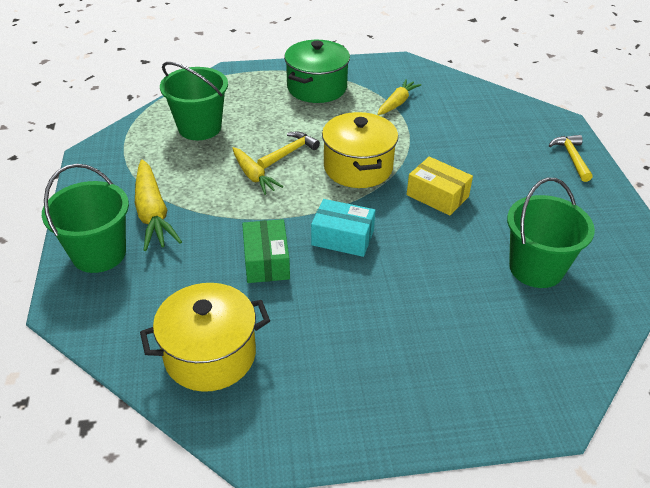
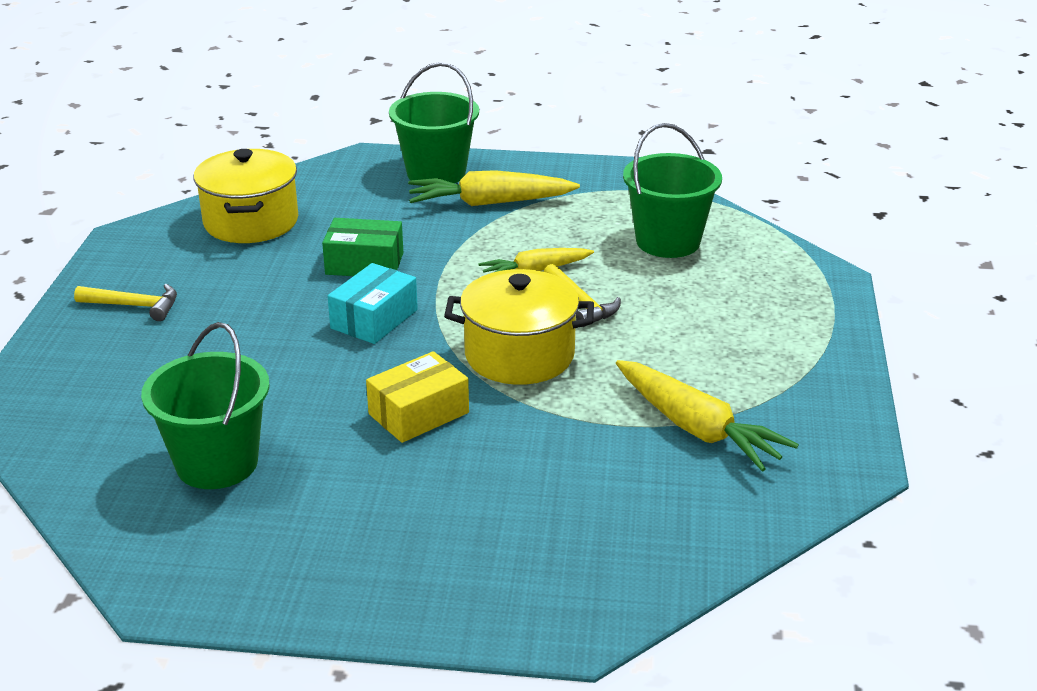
camera: 105 degrees right, 10 degrees down
(317, 88) = (765, 352): green pot -> none
(397, 103) = (696, 428): yellow carrot -> yellow carrot, size x1.57
(571, 158) = (450, 598): yellow hammer -> yellow hammer (134, 306)

